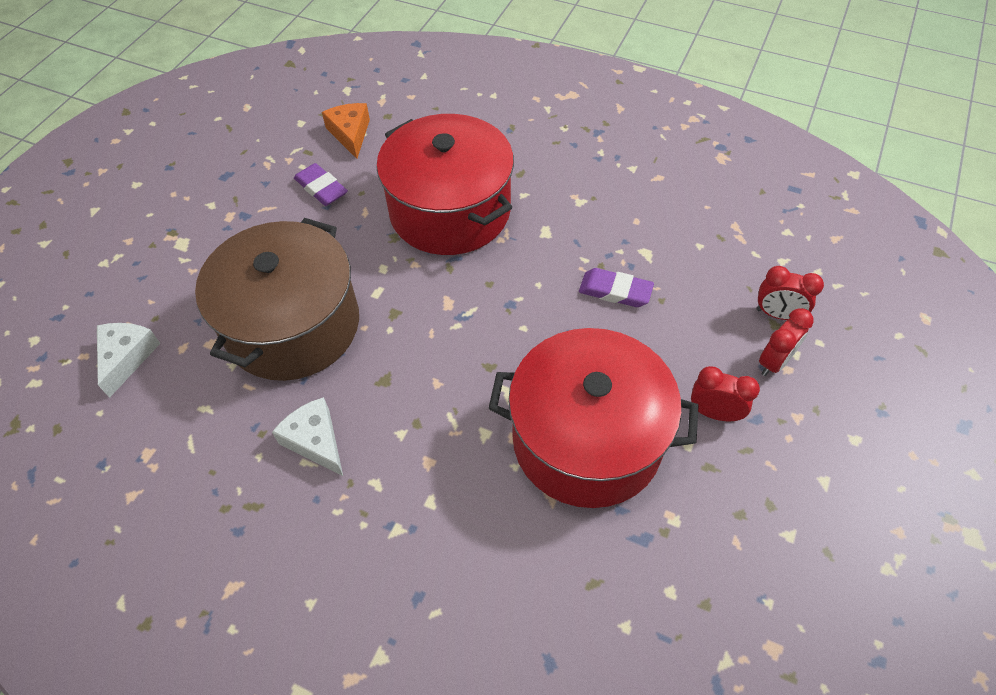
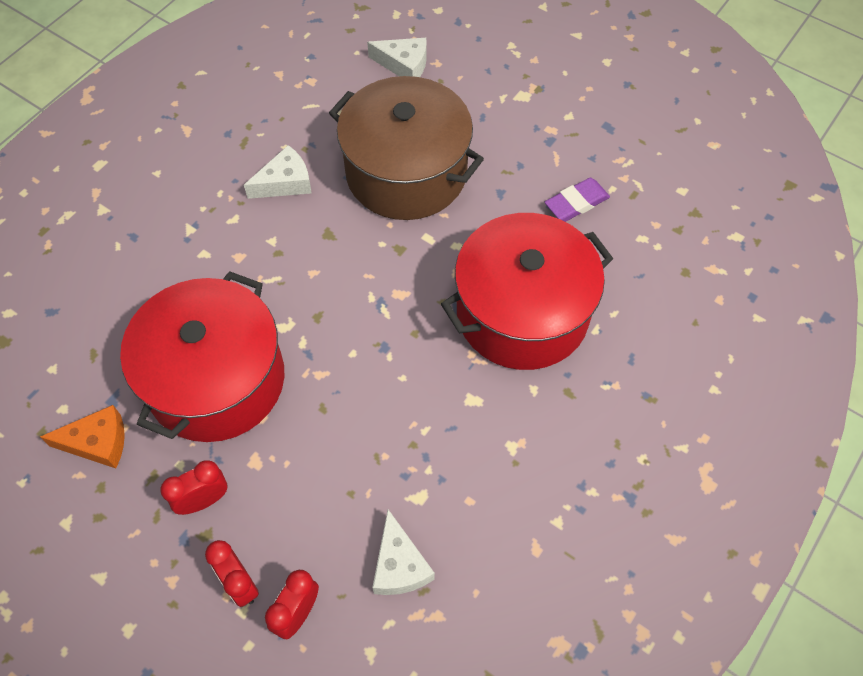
camera: 100 degrees right, 5 degrees up
(350, 134) = (658, 234): orange cheese -> orange cheese (98, 442)
(615, 291) = (374, 449): purple eraser -> none
(707, 255) = (399, 565): none -> white cheese
(714, 413) = (204, 500): red clock -> red clock turned 150 degrees counterclockwise

